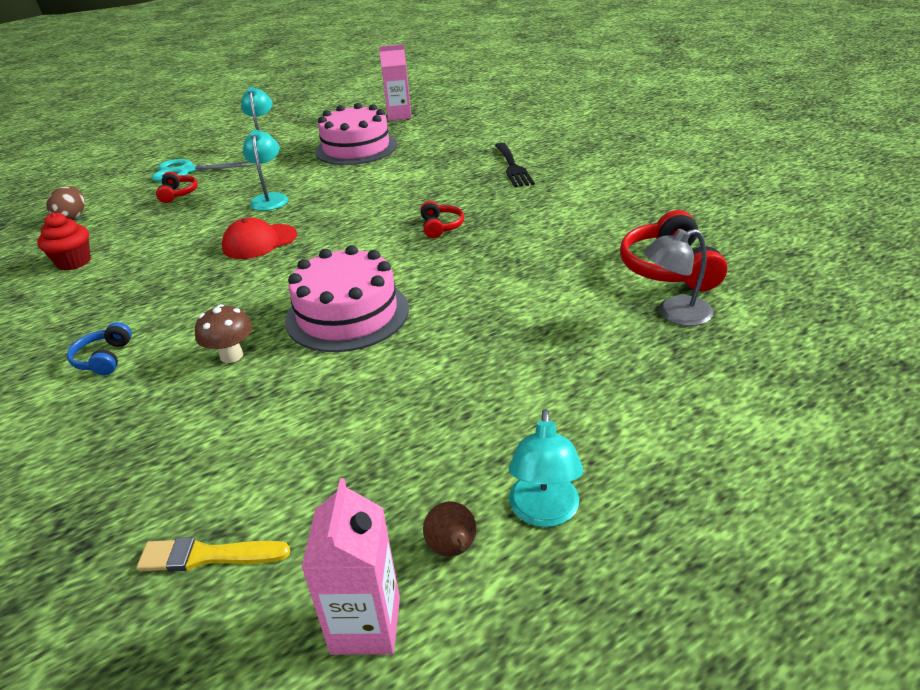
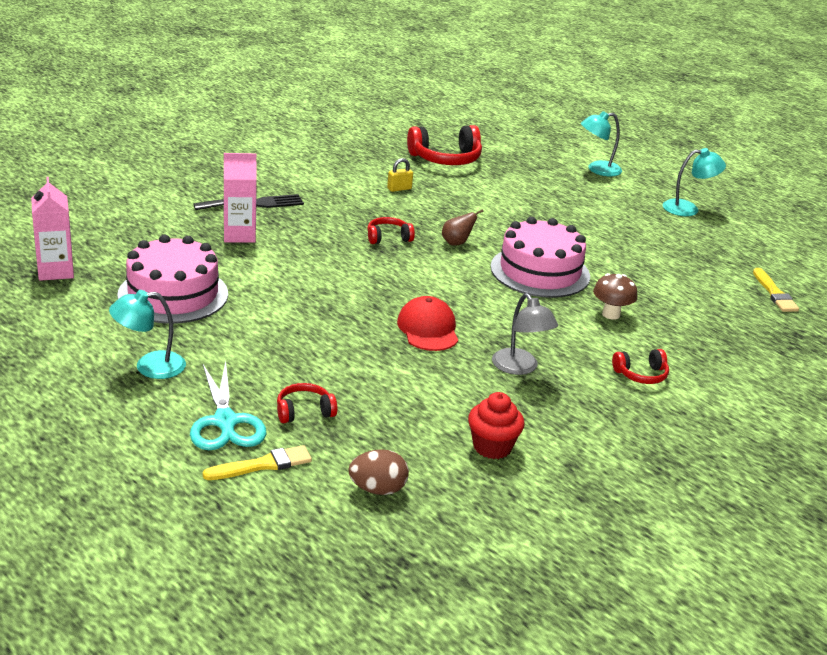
camera: 105 degrees left, 5 degrees down
(104, 358) = (641, 375): blue headphones -> red headphones
(132, 183) = (262, 465): none -> yellow brush
(259, 242) = (428, 329): red cap -> red cap turned 150 degrees counterclockwise
(270, 199) = (323, 337): turquoise lamp -> turquoise lamp (597, 169)
(366, 625) = (777, 248): pink carton -> pink carton (239, 235)
(453, 549) = (724, 230): brown pear -> brown pear (456, 243)
(563, 235) = (399, 189): none -> yellow padlock
(674, 314) = (503, 163): grey lamp -> grey lamp (520, 368)

